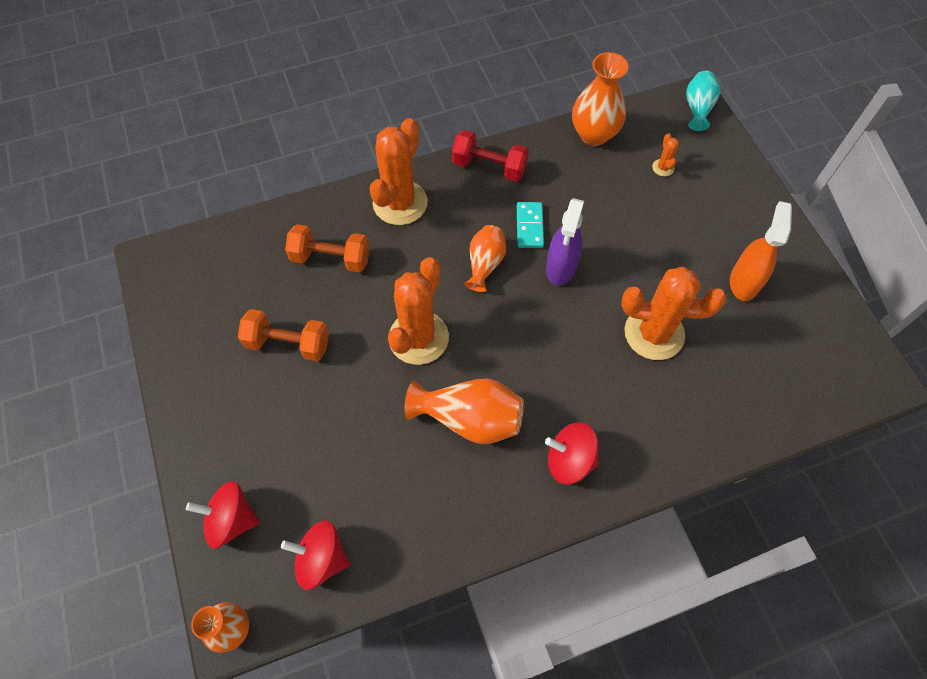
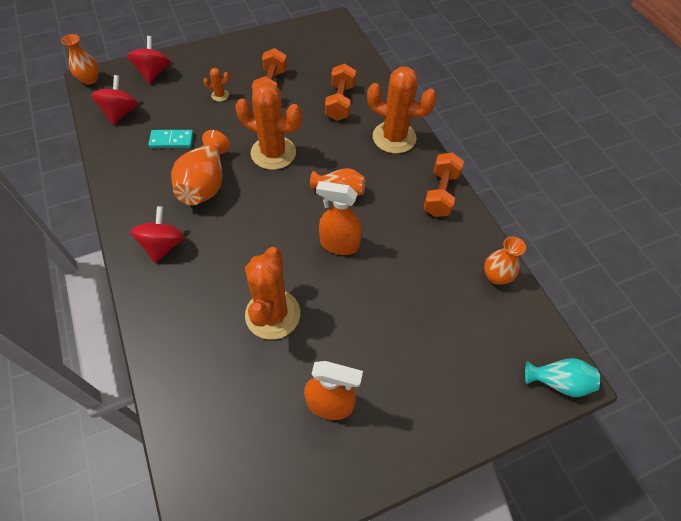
camera: 85 degrees right, 5 degrees down
(489, 167) = (440, 194): red dumbbell -> orange dumbbell
(529, 226) = (380, 222): turquoise domino -> turquoise domino (172, 140)
(561, 268) = (339, 244): purple spray bottle -> orange spray bottle
(594, 134) = (496, 276): orange vase -> orange vase, size x0.64
(663, 168) = (466, 337): orange cactus -> orange cactus (220, 95)

